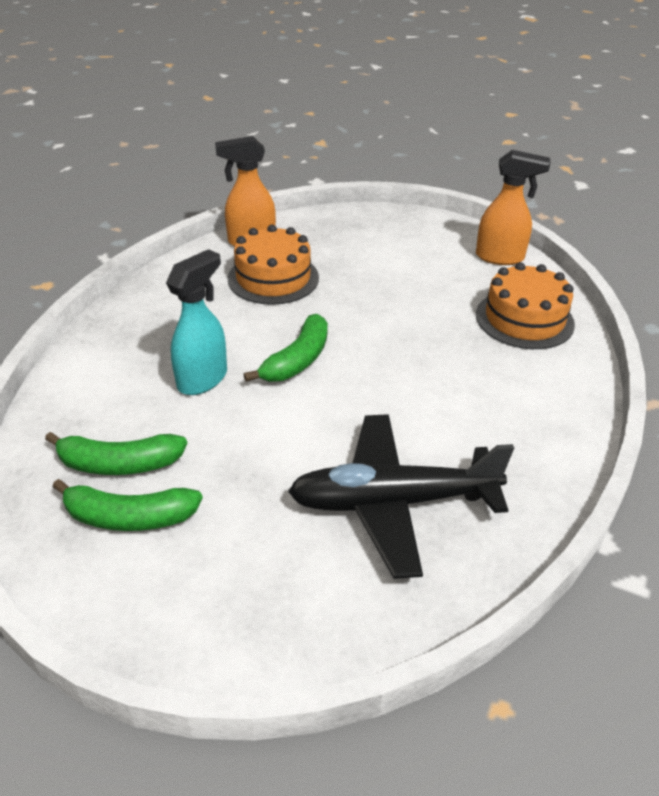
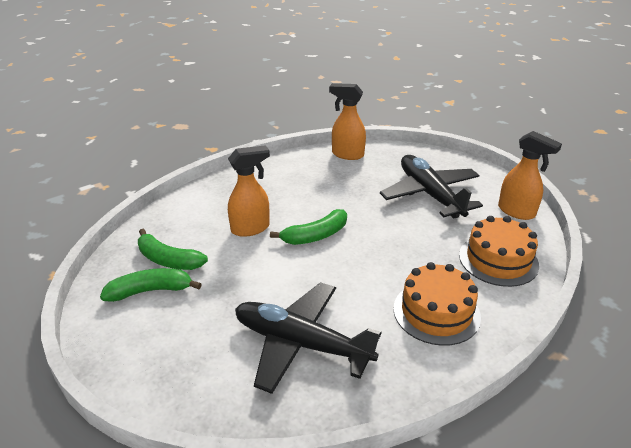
camera: 30 degrees right, 5 degrees down
(130, 517) = (150, 291): green banana -> green banana turned 135 degrees clockwise
(203, 379) = (251, 228): turquoise spray bottle -> orange spray bottle
(273, 278) = (342, 181): orange cake -> orange cake (436, 312)
(392, 264) = (430, 194): none -> black plane

